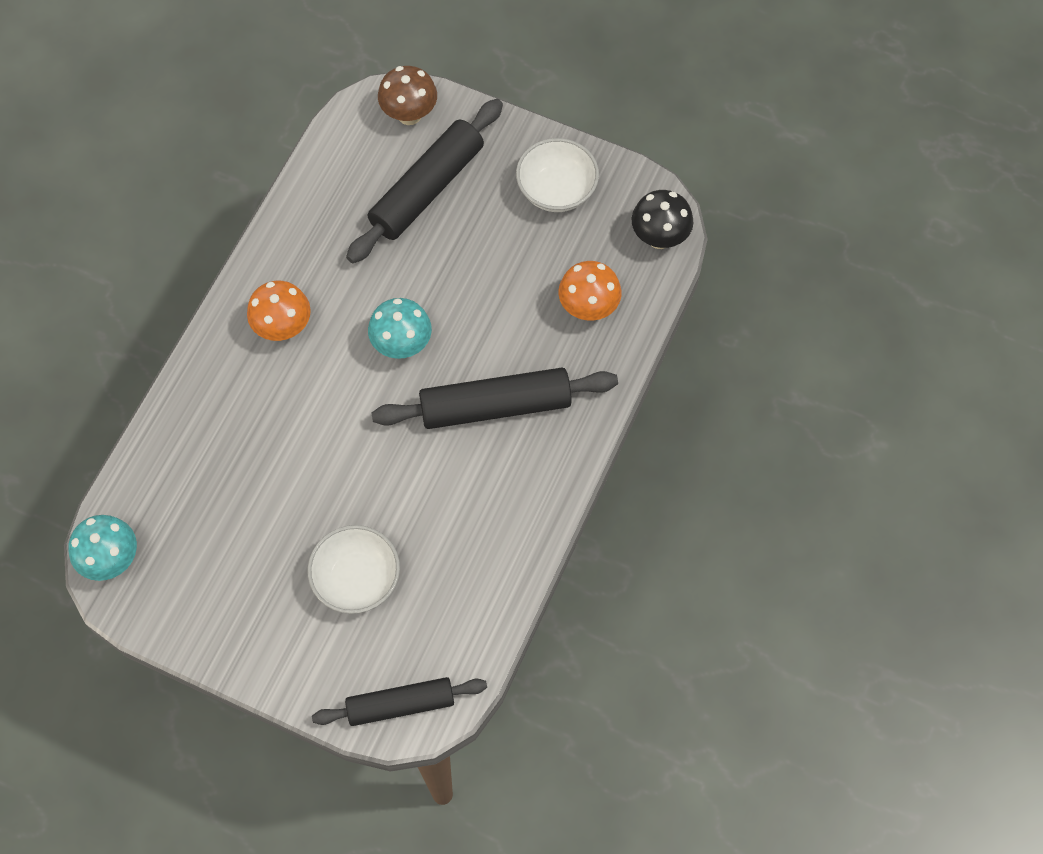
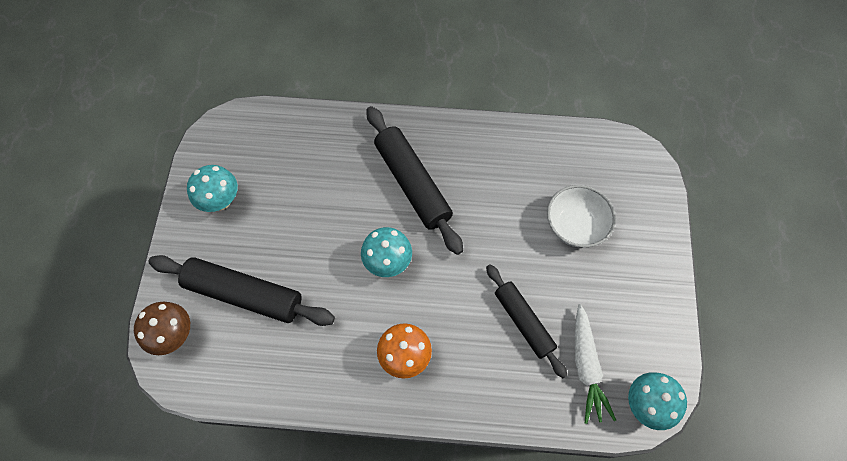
camera: 110 degrees left, 0 degrees up
(183, 513) = (586, 366): none -> white carrot
(400, 704) = (641, 169): black rolling pin -> black rolling pin (523, 322)
(556, 190) = (221, 201): white bowl -> turquoise mushroom
(588, 308) = (315, 150): orange mushroom -> none
(659, 237) = (243, 124): black mushroom -> none

